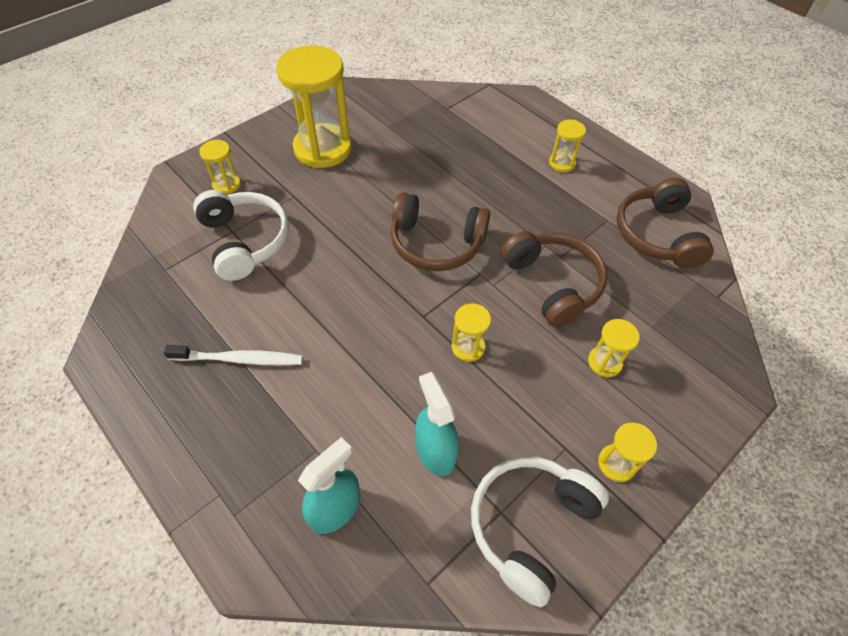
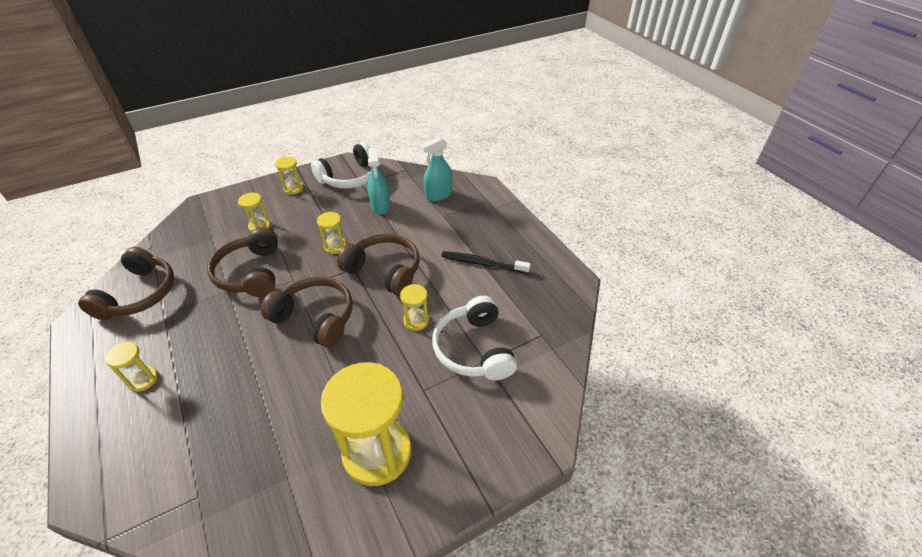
camera: 165 degrees left, 10 degrees down
(227, 184) = (489, 418): yellow hourglass -> yellow hourglass (416, 321)
(240, 359) = (482, 263): white toothbrush -> black toothbrush
(379, 320) = (384, 270): none -> brown headphones

